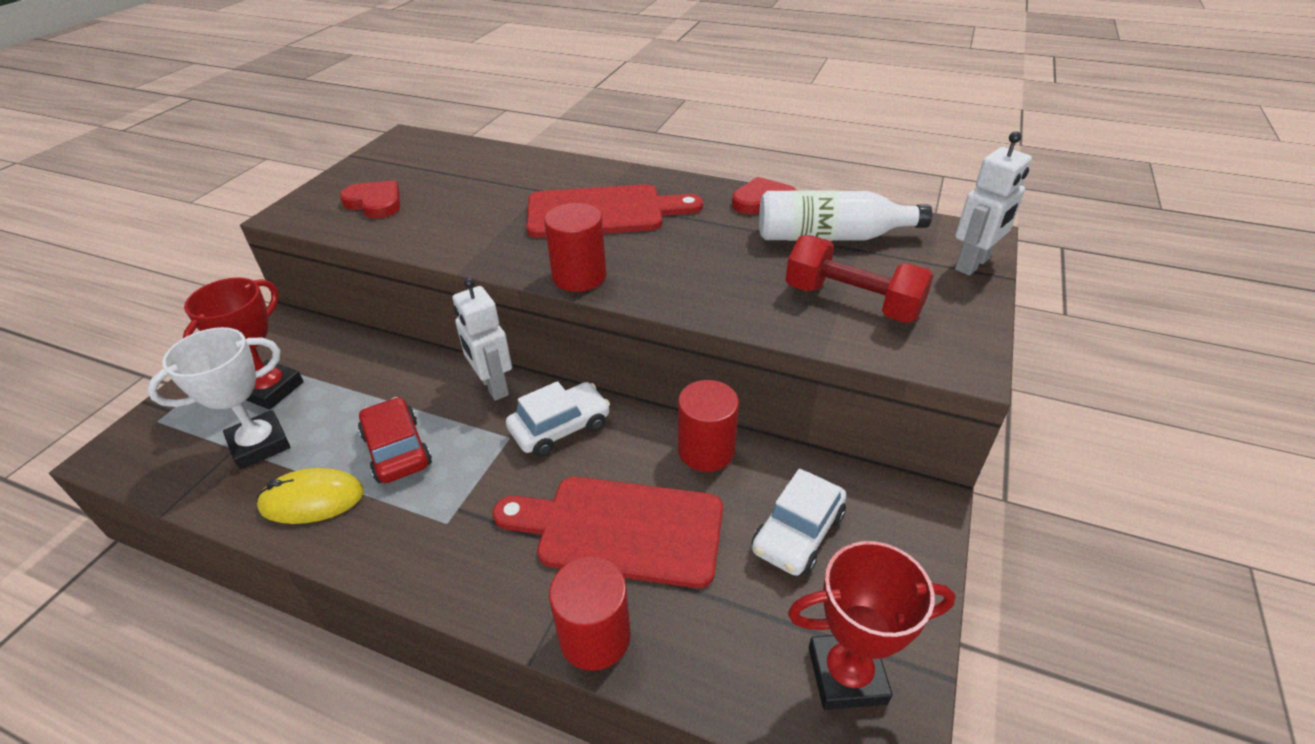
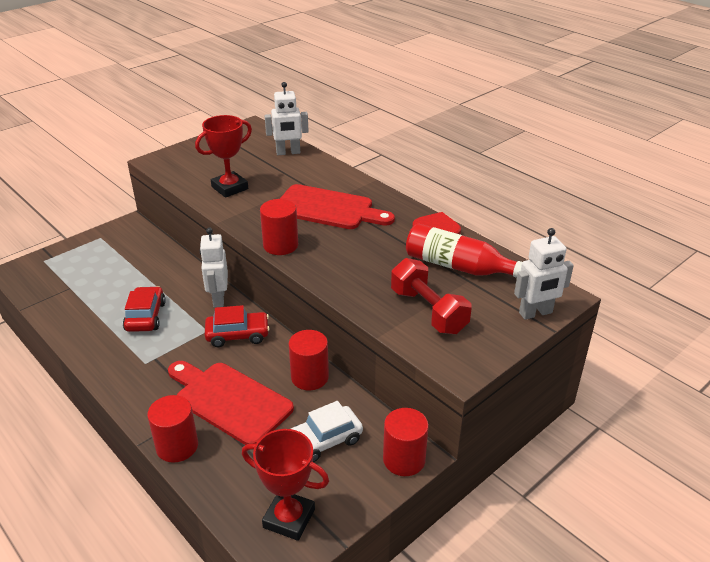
camera: 25 degrees right, 5 degrees down
(260, 444) = (82, 290): white trophy -> none
(271, 389) = (105, 262): red trophy -> red trophy (230, 188)
(312, 500) = (90, 327): yellow mouse -> none
(375, 203) = (204, 166): red heart -> none
(486, 158) = (288, 152): none -> white robot
(560, 428) = (238, 335): white car -> red car
(831, 237) = (457, 266): white bottle -> red bottle
(916, 515) = (404, 459): none -> red cylinder

